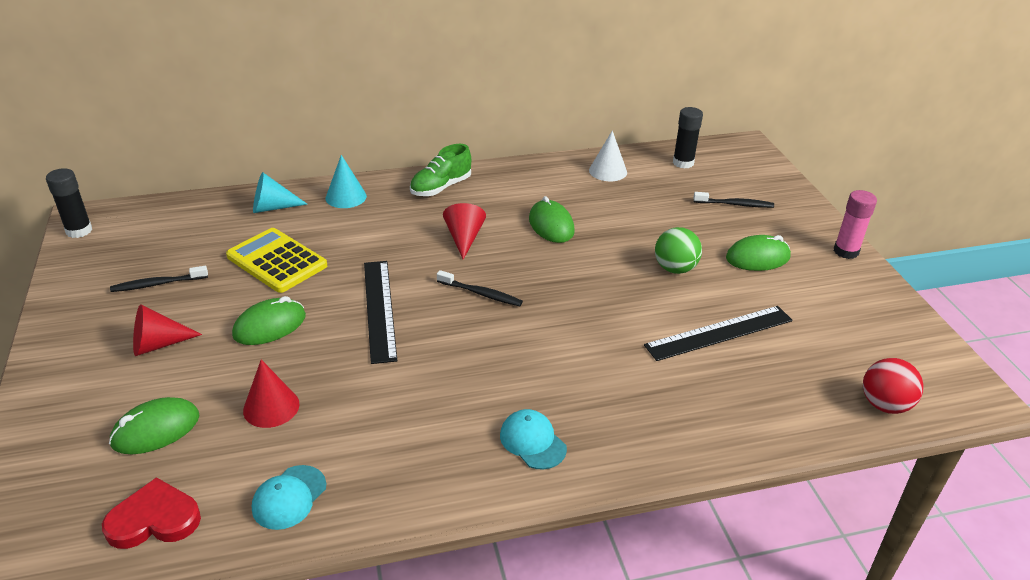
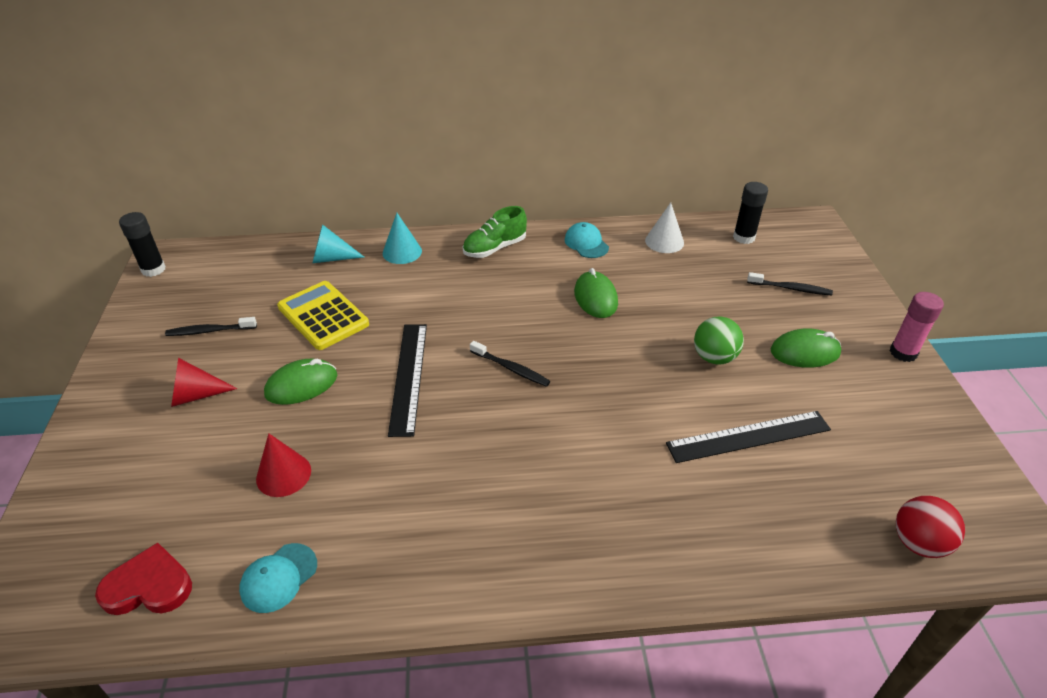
camera: 10 degrees right, 5 degrees up
(156, 430) = (172, 487): green mouse -> none
(464, 238) = (506, 306): red cone -> none
(532, 441) = (530, 543): turquoise cap -> turquoise cap (586, 243)

